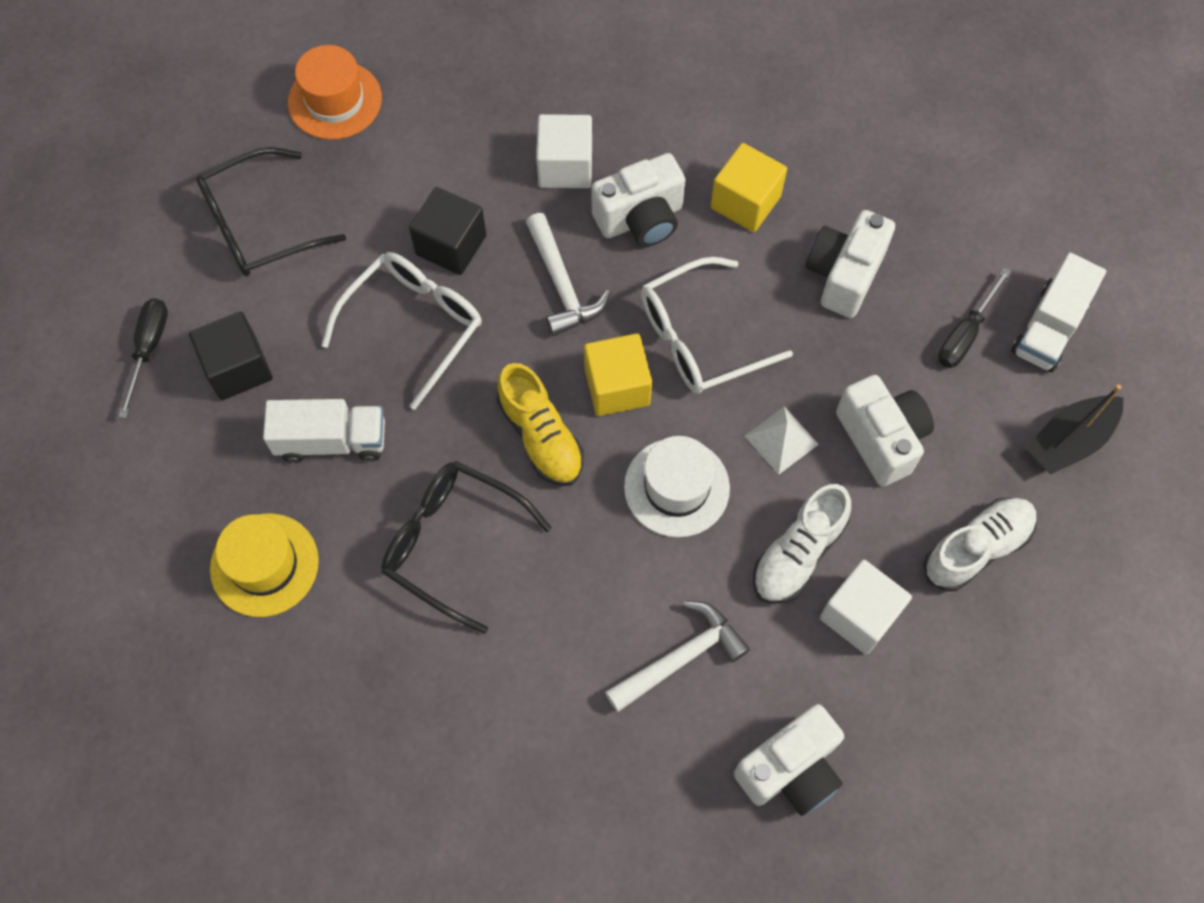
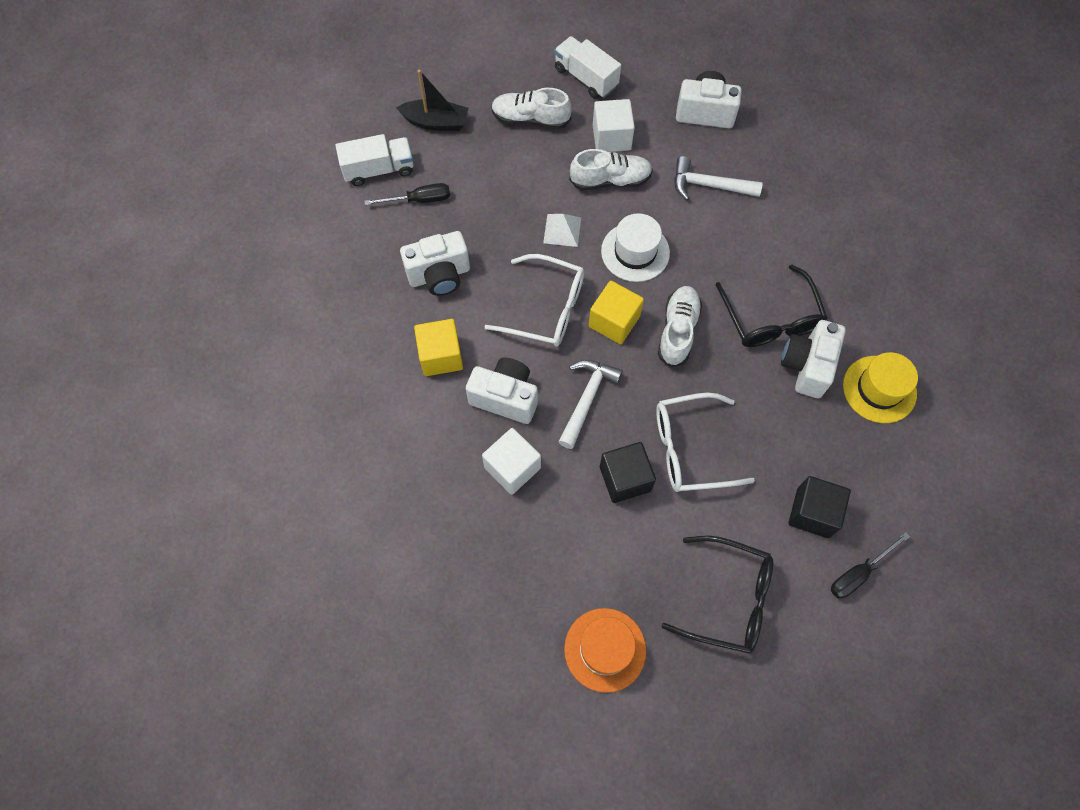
camera: 135 degrees left, 0 degrees up
(332, 440) = (791, 423): white truck -> white truck (586, 78)
(541, 436) = (677, 331): yellow shoe -> white shoe
(881, 439) = (516, 192): white camera -> white camera (807, 366)

